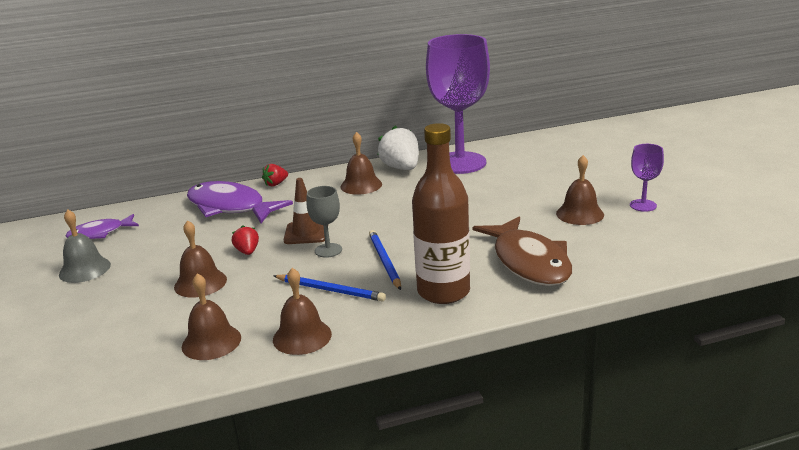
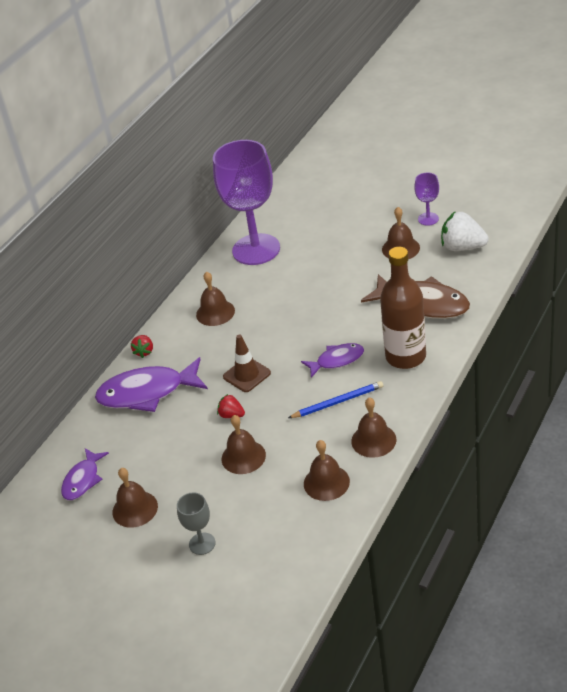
camera: 40 degrees left, 15 degrees up
(84, 269) = (135, 509): grey bell -> brown bell
(328, 250) = (286, 377): grey goblet -> grey goblet (202, 544)
(384, 261) = (337, 360): blue pencil -> purple fish
(401, 168) = (219, 279): white strawberry -> white strawberry (462, 247)

